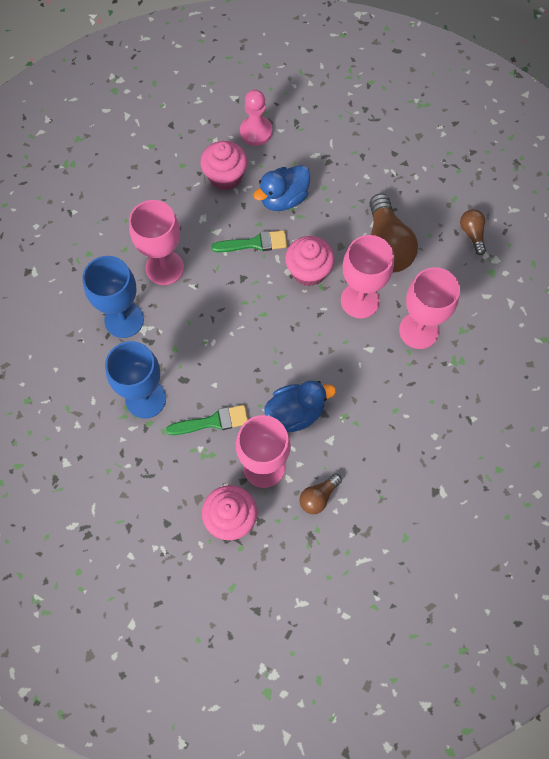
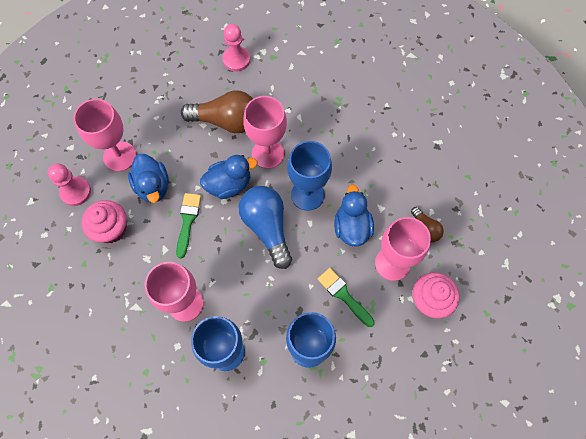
camera: 75 degrees left, 0 degrees up
(212, 421) = (343, 295): green brush -> green brush turned 45 degrees counterclockwise
(269, 323) = (267, 228): none -> blue light bulb
(308, 271) = (229, 185): pink cupcake -> blue duck
(322, 355) = (307, 195): none -> blue goblet
(418, 330) = (306, 120): pink goblet -> pink goblet (120, 156)
(472, 234) = (236, 59): brown light bulb -> pink pawn

